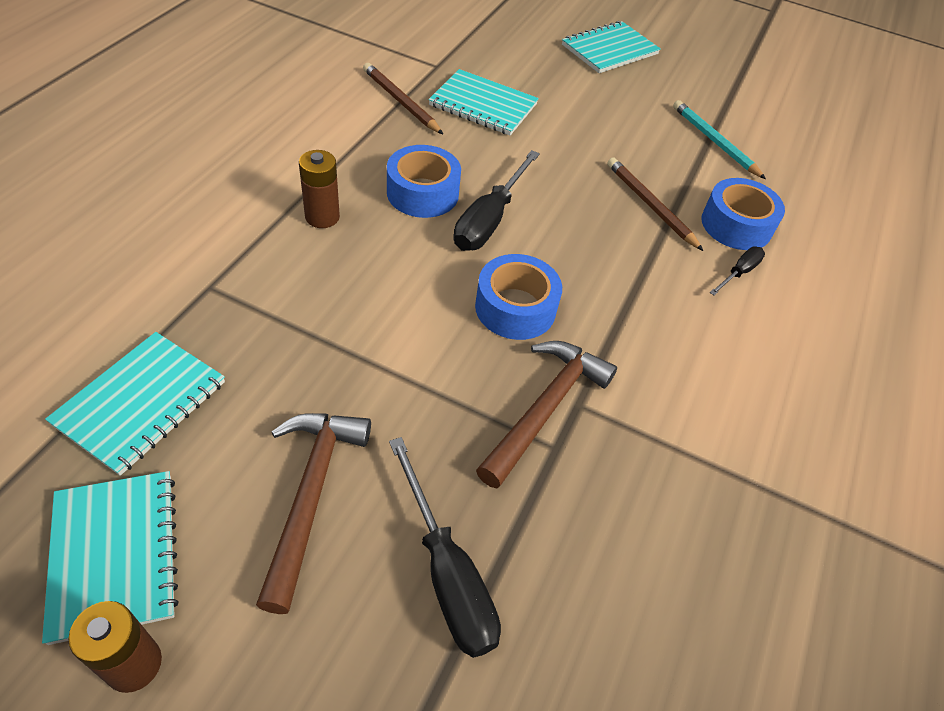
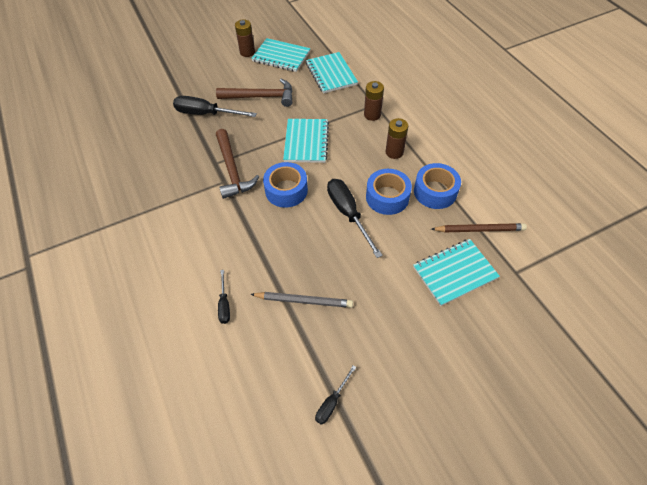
camera: 135 degrees right, 5 degrees up
(243, 278) = (372, 115): none -> brown battery
(310, 495) = (261, 97): brown hammer -> brown hammer turned 45 degrees counterclockwise
(609, 50) = (494, 424): turquoise notebook -> turquoise notebook (306, 142)
(650, 205) = (304, 301): brown pencil -> grey pencil
(714, 141) = (332, 402): turquoise pencil -> black screwdriver
(736, 225) = (254, 338): blue tape -> blue tape (435, 191)

